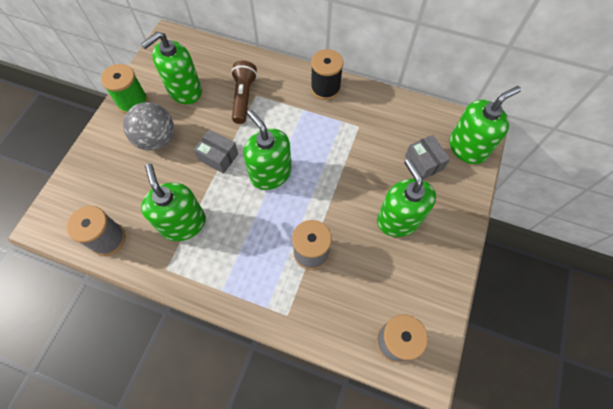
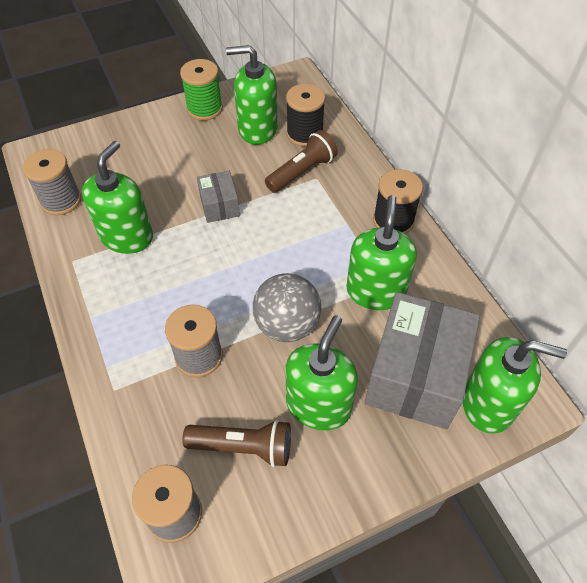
camera: 45 degrees right, 10 degrees down
(156, 139) = (187, 152): grey ball -> grey ball (287, 325)
(218, 72) = (304, 134): none -> black spool
(270, 173) = (247, 256): green soap dispenser -> green soap dispenser (375, 291)
(388, 275) = (243, 447): none -> brown flashlight
(424, 162) = (415, 375): grey box -> grey box, size x2.05

